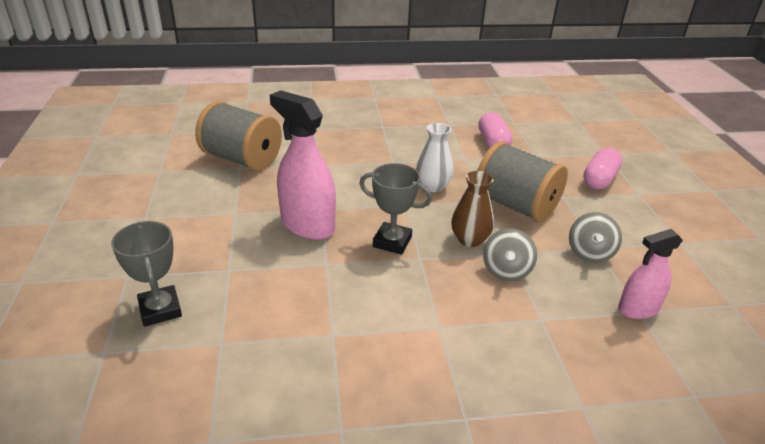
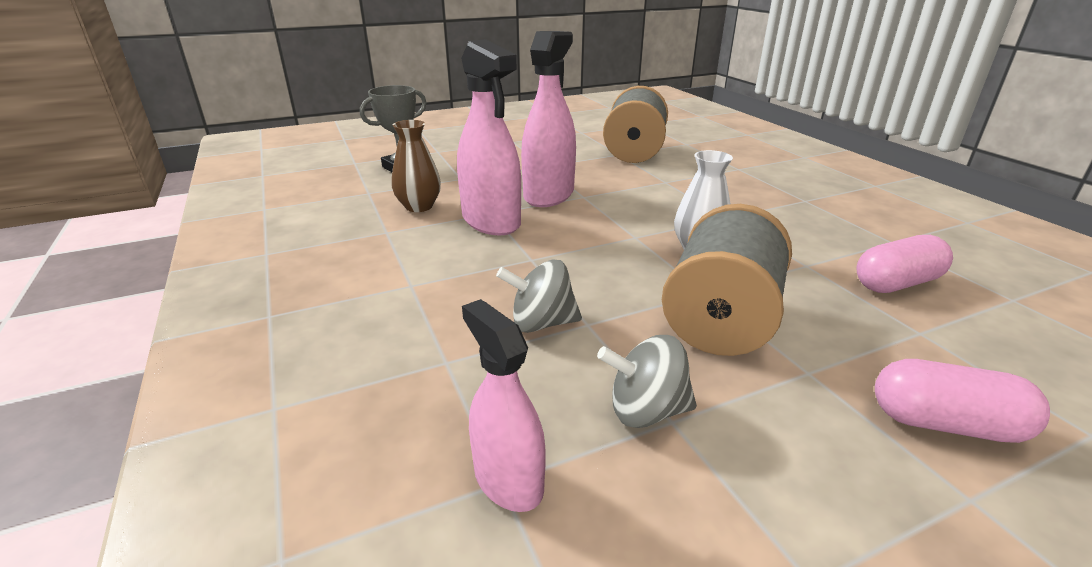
camera: 75 degrees right, 5 degrees down
(344, 266) = (491, 221): none -> pink spray bottle
(392, 242) = (551, 239): grey trophy -> none
(470, 239) = (595, 288): brown vase -> brown vase (419, 206)

